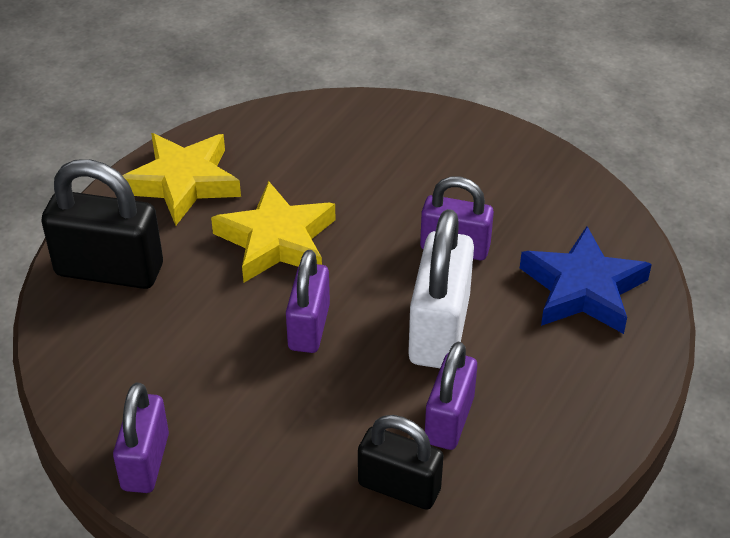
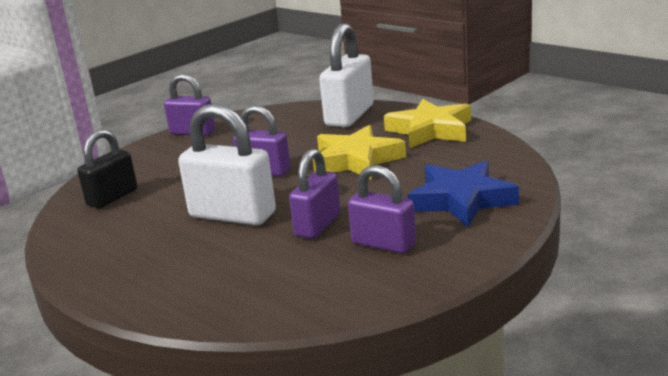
camera: 105 degrees right, 20 degrees down
(109, 270) = (349, 116): black padlock -> white padlock
(449, 420) = (149, 215): purple padlock -> purple padlock (383, 244)
(583, 289) = (237, 281): blue star -> blue star (461, 200)

